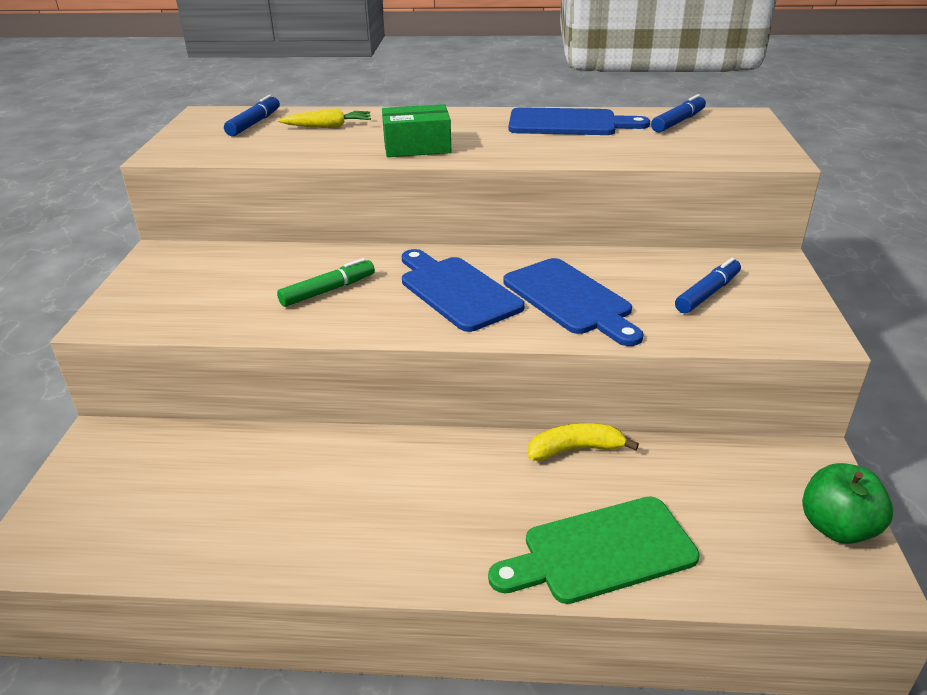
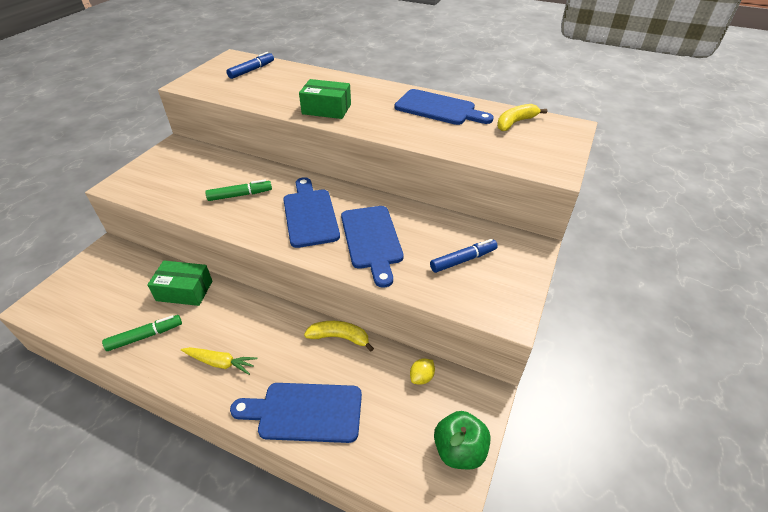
camera: 20 degrees right, 10 degrees up
(268, 534) = (145, 336): none -> green marker
(286, 457) = (184, 291): none -> green box
(328, 127) = (290, 81): yellow carrot -> yellow carrot (220, 363)
(601, 552) = (305, 412): green cutting board -> blue cutting board
(678, 122) = (515, 122): blue marker -> yellow banana
(722, 462) = (421, 377): none -> yellow lemon

